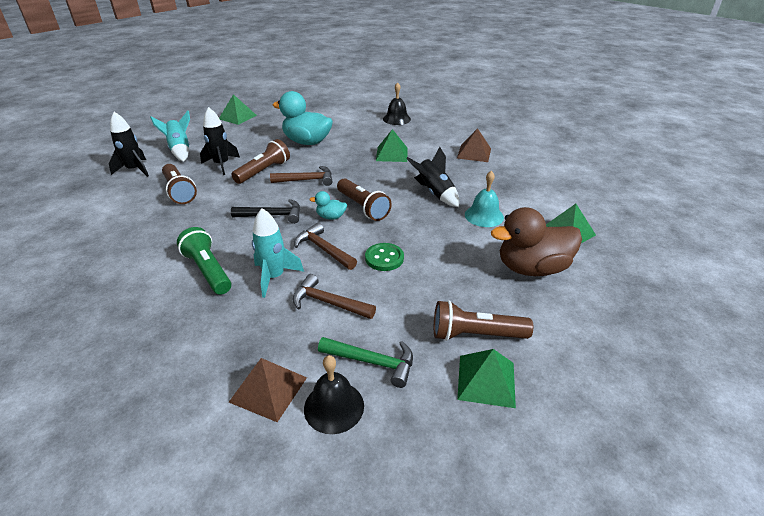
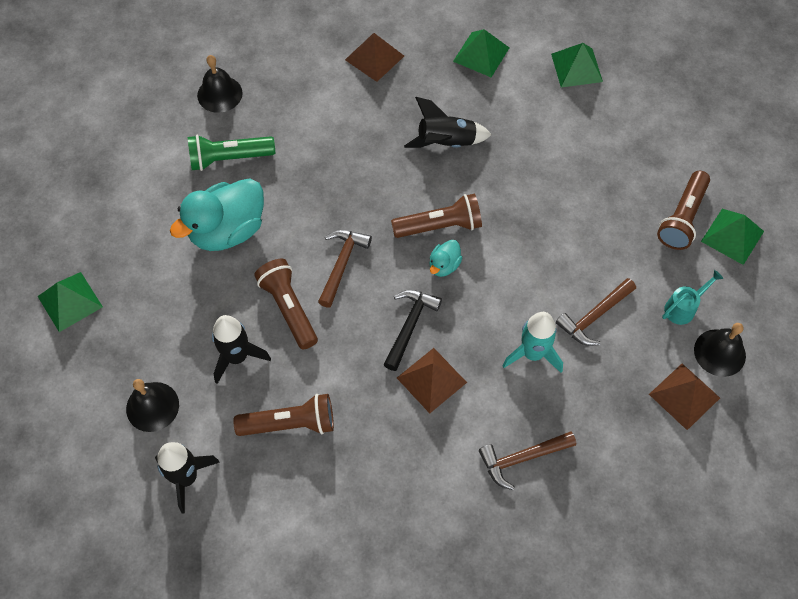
camera: 65 degrees left, 25 degrees up
(180, 150) = (152, 406): turquoise rocket -> black bell
(208, 270) = (492, 416): green flashlight -> green flashlight (229, 158)
(231, 235) = (431, 380): none -> brown pyramid
(323, 249) = (505, 293): brown hammer -> brown hammer (522, 458)
(372, 362) = (683, 308): green hammer -> turquoise watering can
(384, 258) = (546, 243): green button -> none
(392, 154) = (325, 144): green pyramid -> green pyramid (481, 54)
(484, 216) = (514, 120): turquoise bell -> none
(532, 268) = (617, 129): brown duck -> none

